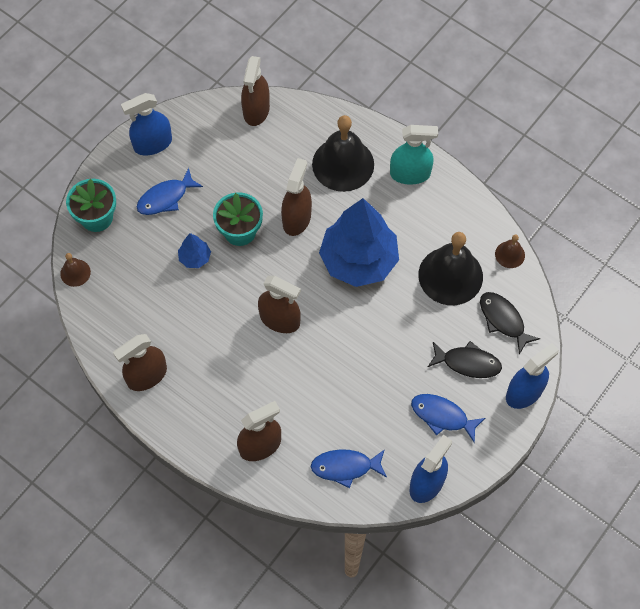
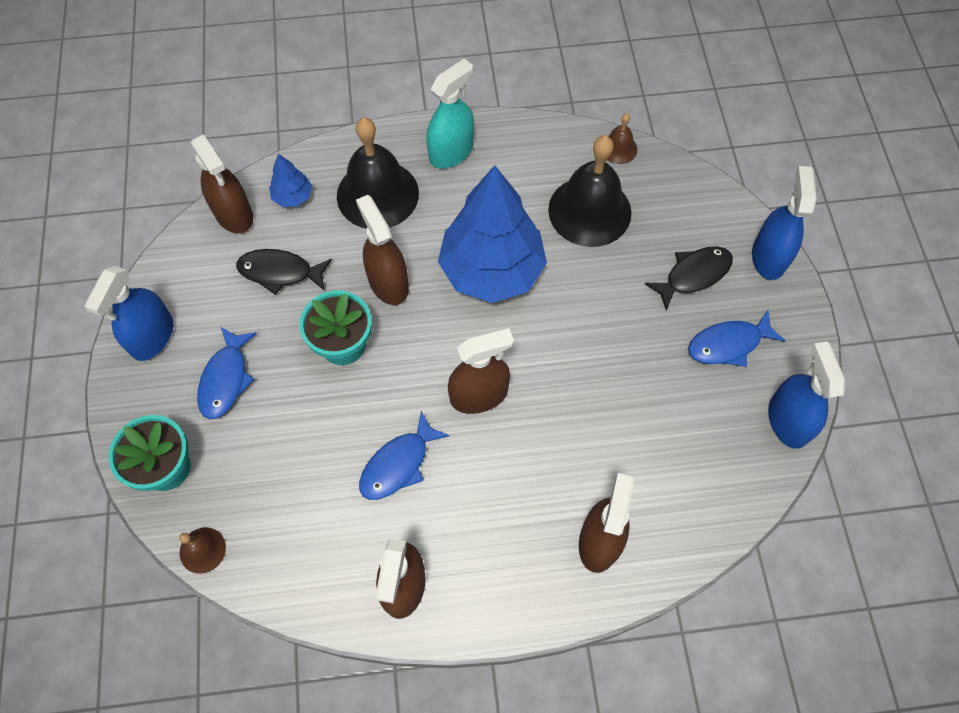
camera: 45 degrees left, 0 degrees up
(195, 258) = (323, 412): blue tree -> blue tree (292, 196)
(345, 467) = (701, 479): blue fish -> blue fish (398, 464)
(503, 320) = (679, 210): black fish -> black fish (280, 272)

